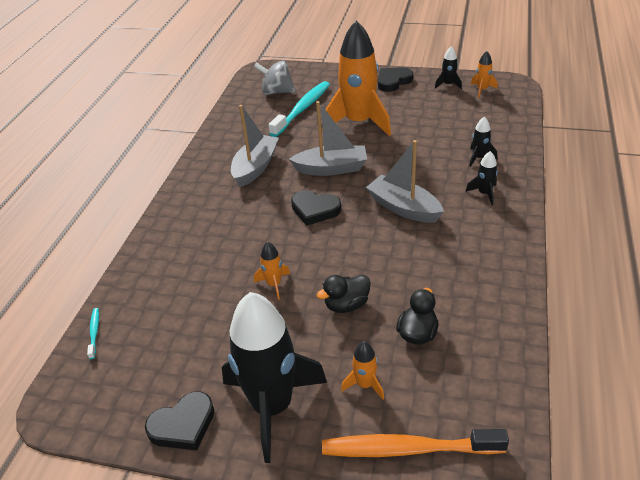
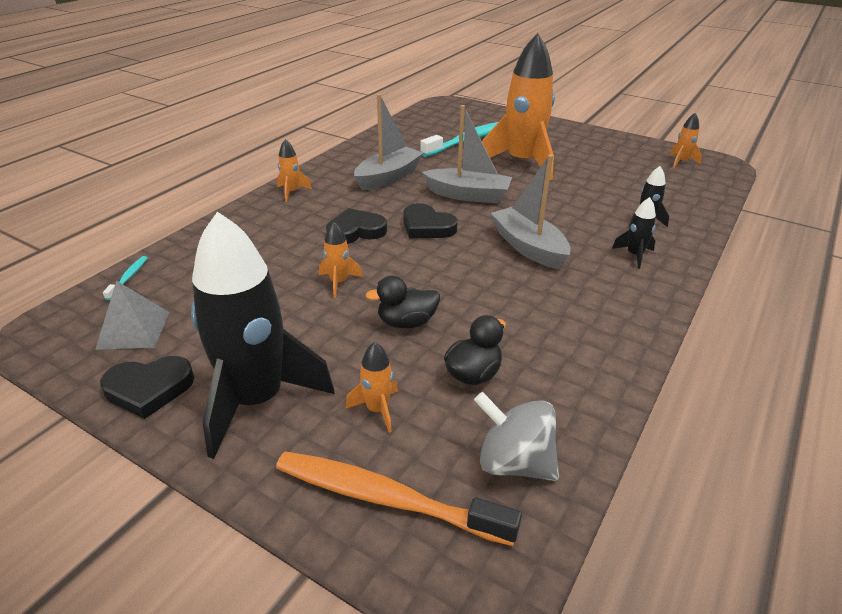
camera: 15 degrees right, 5 degrees down
(134, 379) = (133, 330): none -> grey pyramid
(181, 205) = (292, 192): none -> orange rocket
(276, 92) = (450, 122): grey spinning top -> grey spinning top (514, 463)
(393, 81) = (581, 136): black heart -> black heart (356, 231)
(448, 84) = (643, 150): black rocket -> none

